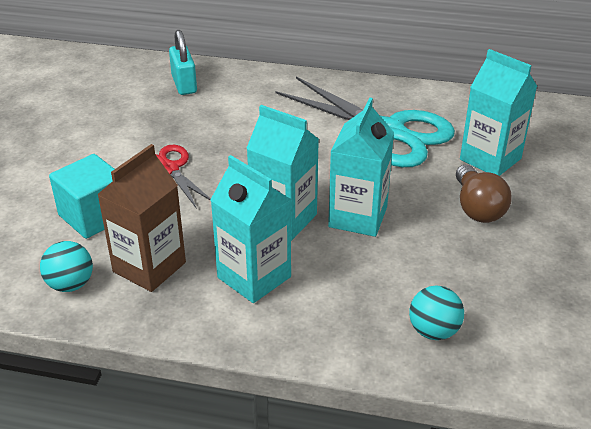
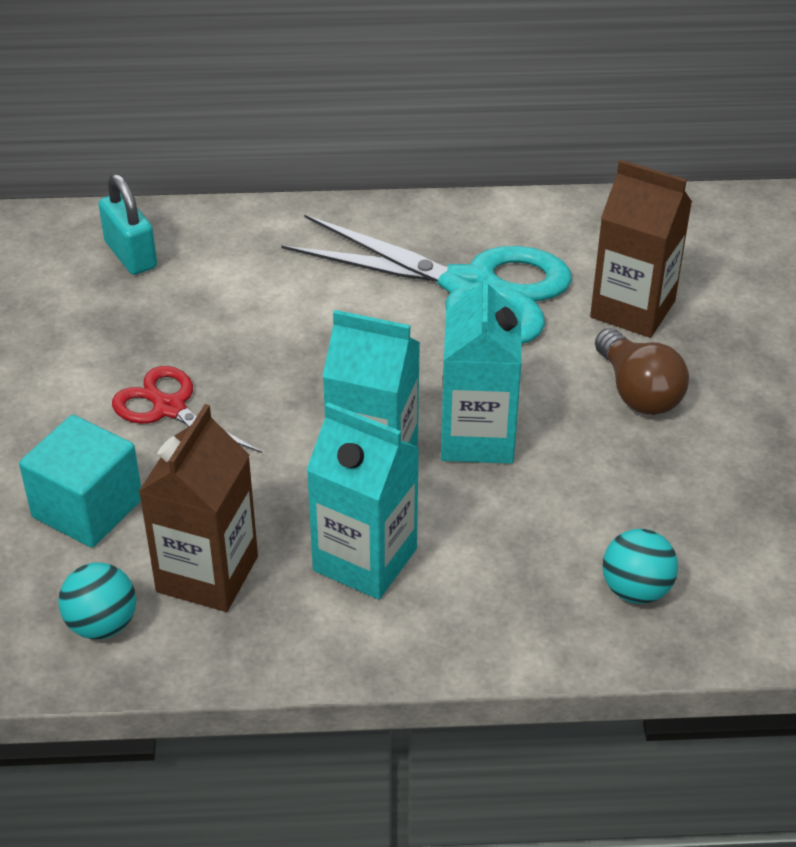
camera: 15 degrees left, 5 degrees up
(490, 159) = (632, 309): turquoise carton -> brown carton

